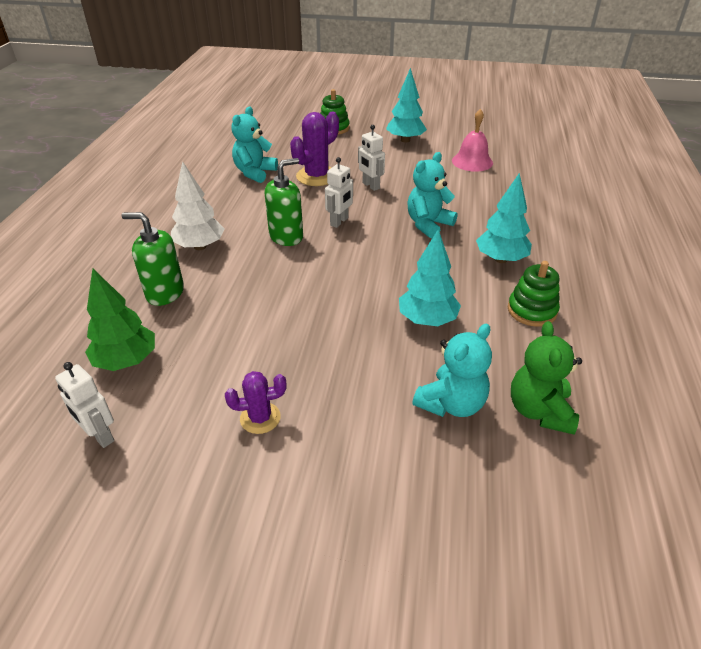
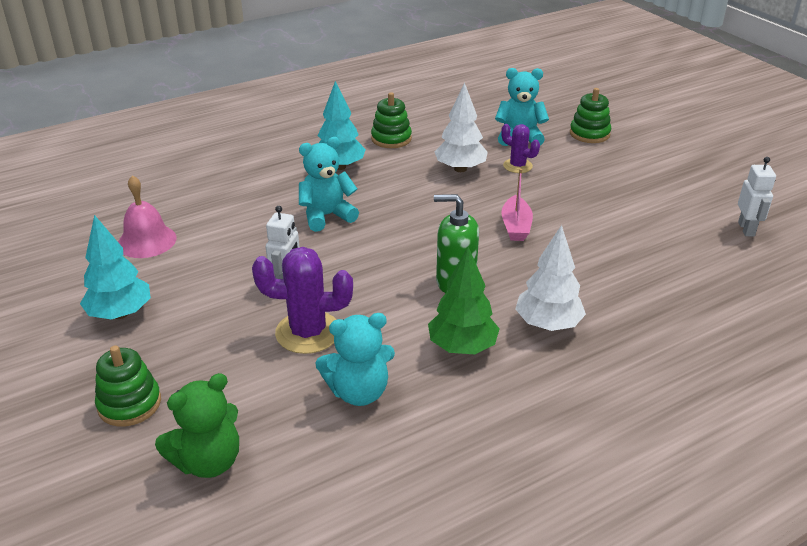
camera: 130 degrees left, 5 degrees down
(126, 361) = (700, 261): green tree -> green tree (462, 347)
(165, 293) = (627, 297): green soap dispenser -> none
(260, 418) = (634, 185): purple cactus -> purple cactus (517, 166)
(305, 296) = (516, 226): none -> pink boat
(339, 222) = (387, 265): white robot -> none
(398, 477) = (589, 134): none -> green stacking toy
(427, 320) = (460, 169): turquoise tree -> white tree
(428, 224) = (326, 216): turquoise teddy bear -> turquoise teddy bear turned 150 degrees clockwise
(539, 411) = (482, 114): green teddy bear -> green teddy bear (208, 461)

